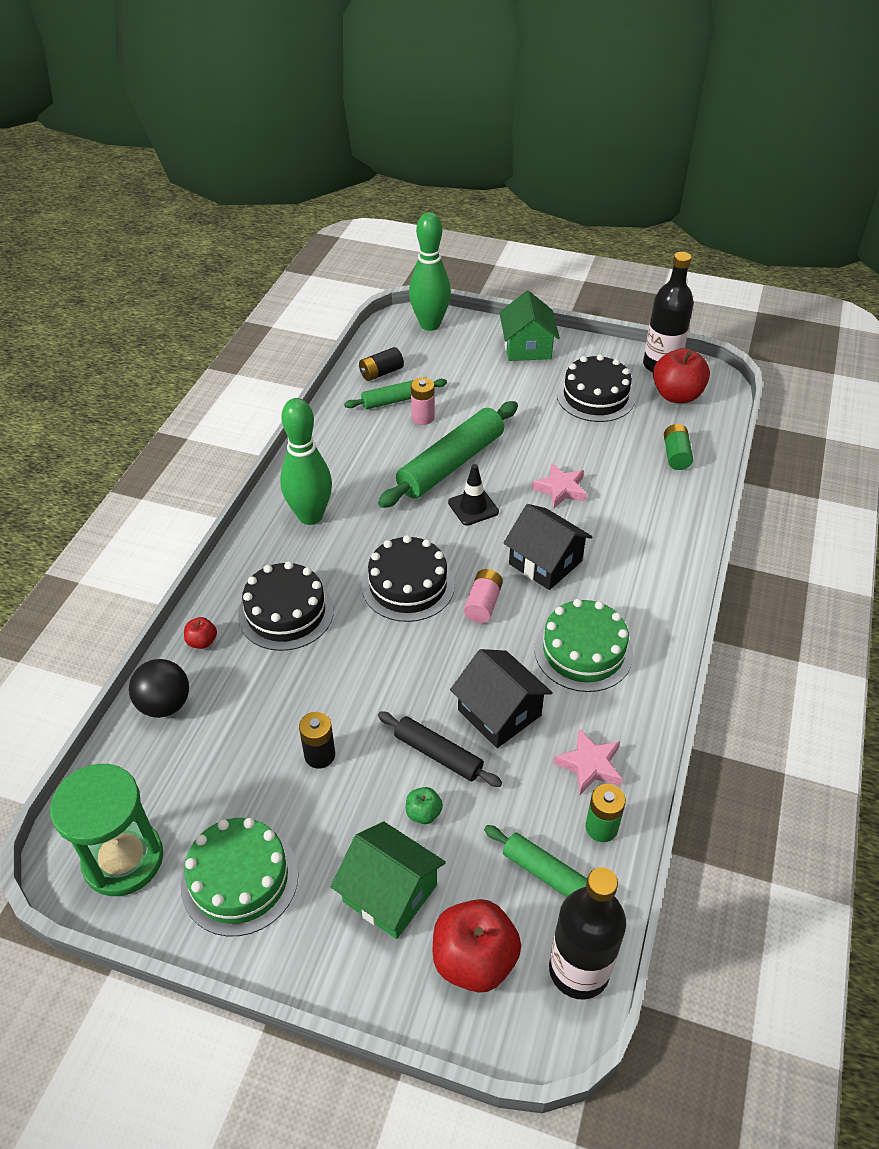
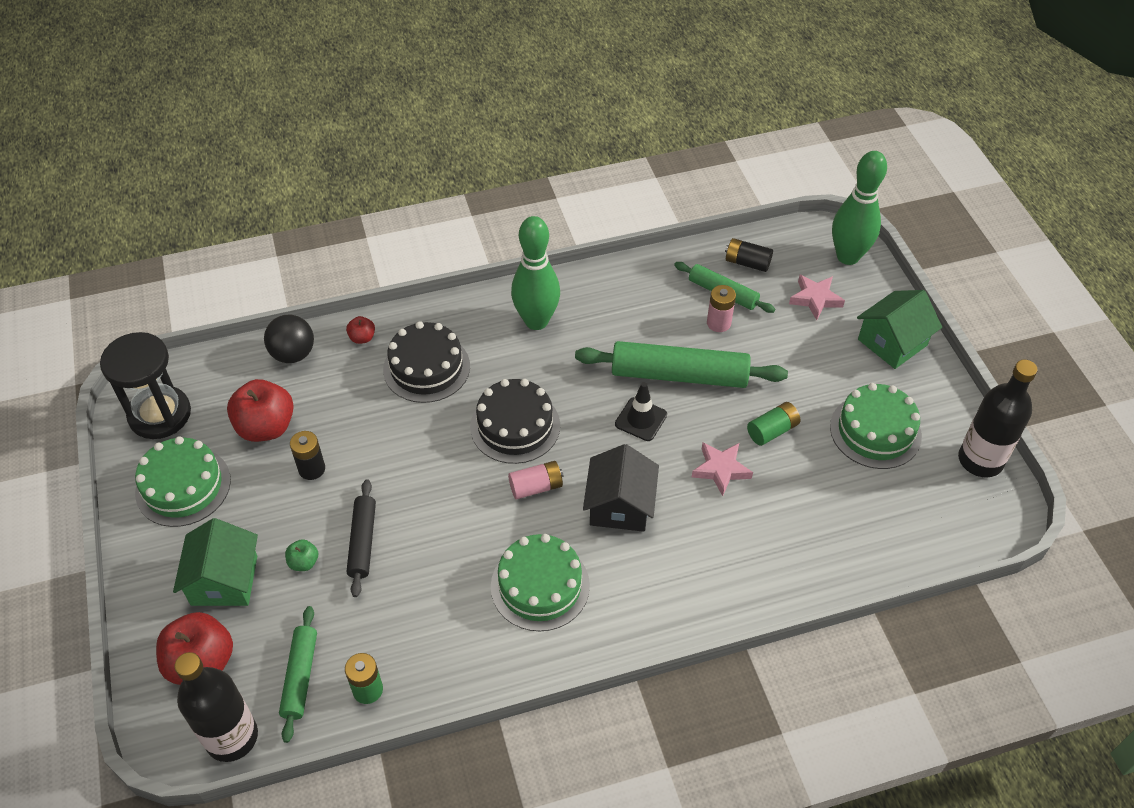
camera: 55 degrees right, 5 degrees up
(123, 859) = (160, 414): green hourglass -> black hourglass
(499, 712) = (431, 560): black house -> none
(589, 765) = (423, 651): pink star -> pink star (815, 299)
(595, 396) = (875, 431): black cake -> green cake
(676, 455) = (854, 537): green battery -> green battery (772, 430)
(677, 395) = (946, 496): red apple -> red apple (266, 427)

